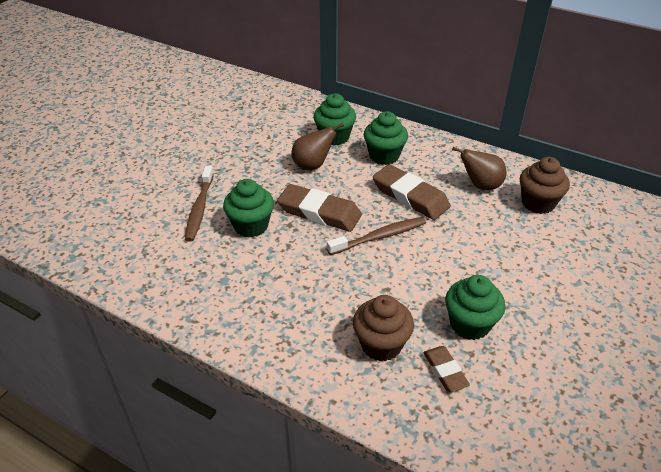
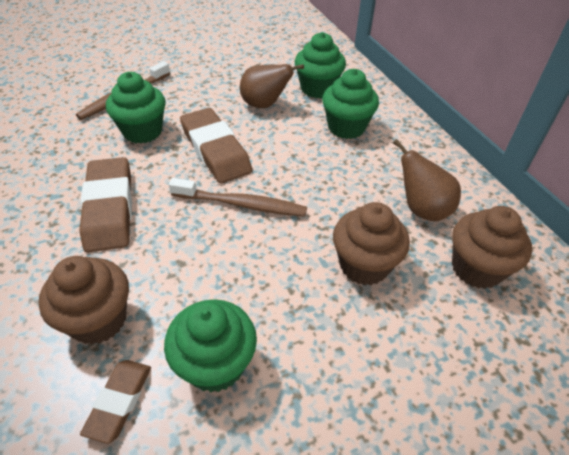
camera: 35 degrees right, 5 degrees up
(410, 196) = (325, 180): brown eraser -> brown eraser (109, 208)
(484, 232) = (364, 265): none -> brown cupcake

